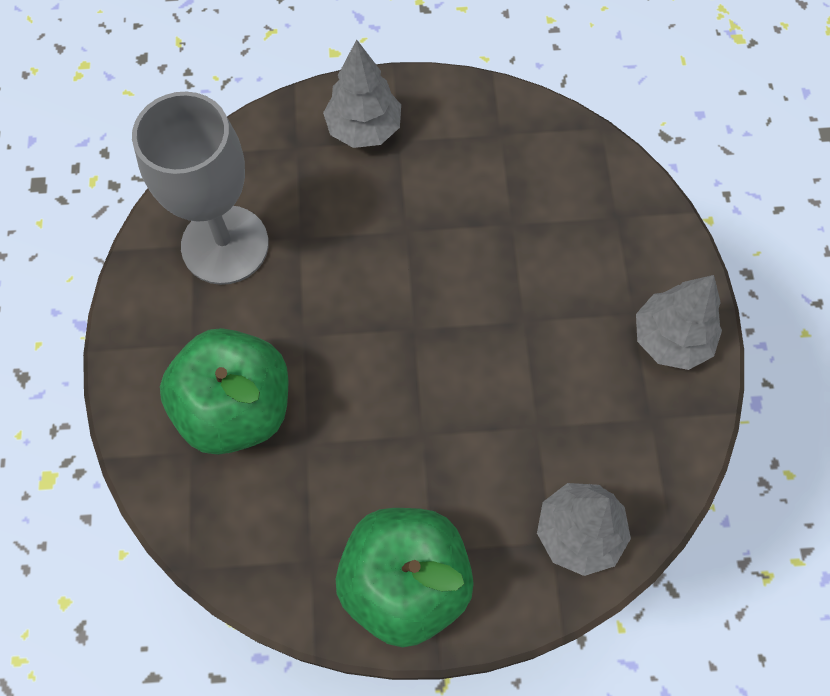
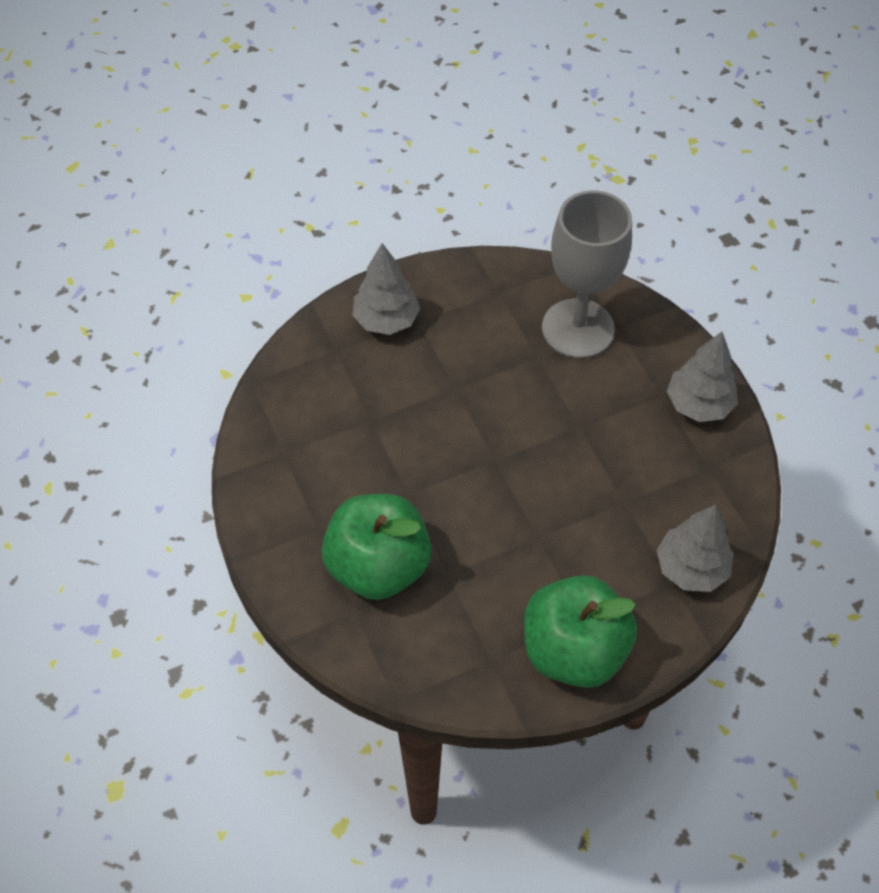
camera: 20 degrees left, 10 degrees down
(225, 245) = (311, 444): grey goblet -> grey goblet (578, 328)

